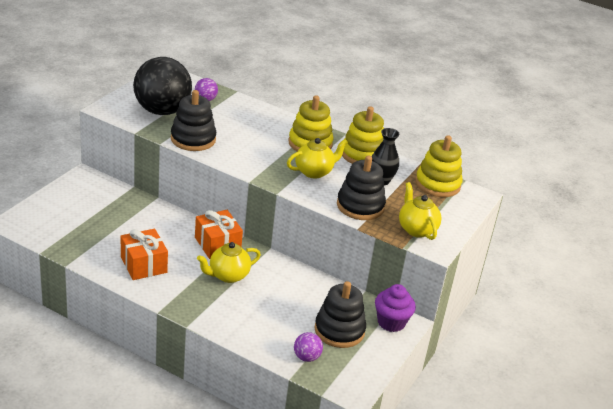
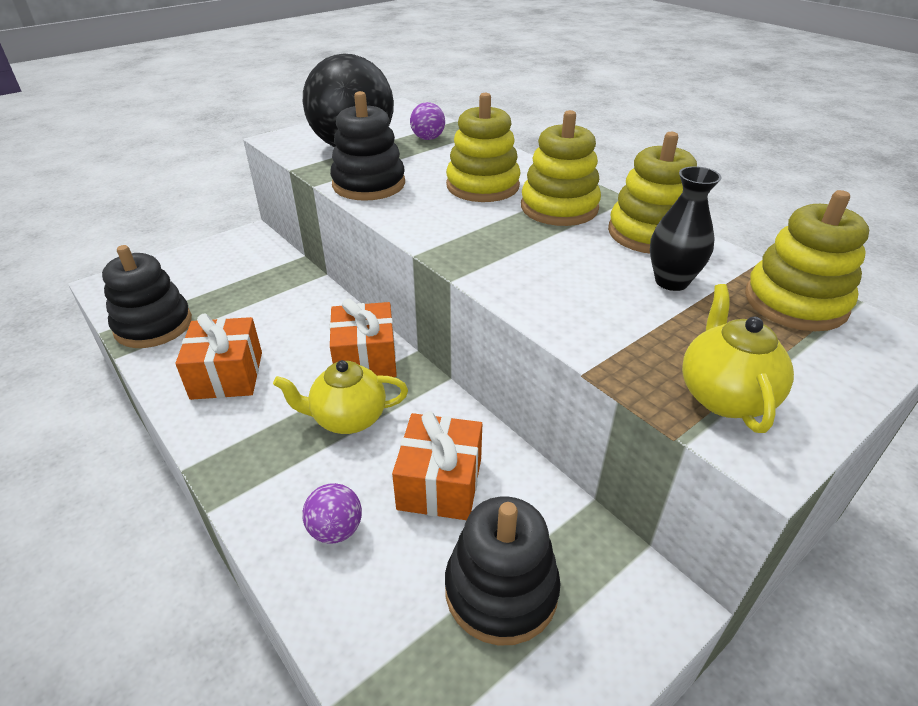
camera: 25 degrees right, 5 degrees up
(260, 133) = (482, 186): none -> yellow stacking toy
(292, 296) = (440, 483): none -> orange gift
(306, 357) = (396, 651): purple ball -> purple ball (336, 530)
(314, 172) = (543, 252): yellow teapot -> none
(360, 206) = (608, 325): black stacking toy -> black stacking toy (153, 325)
(391, 322) = (627, 594): purple cupcake -> none

